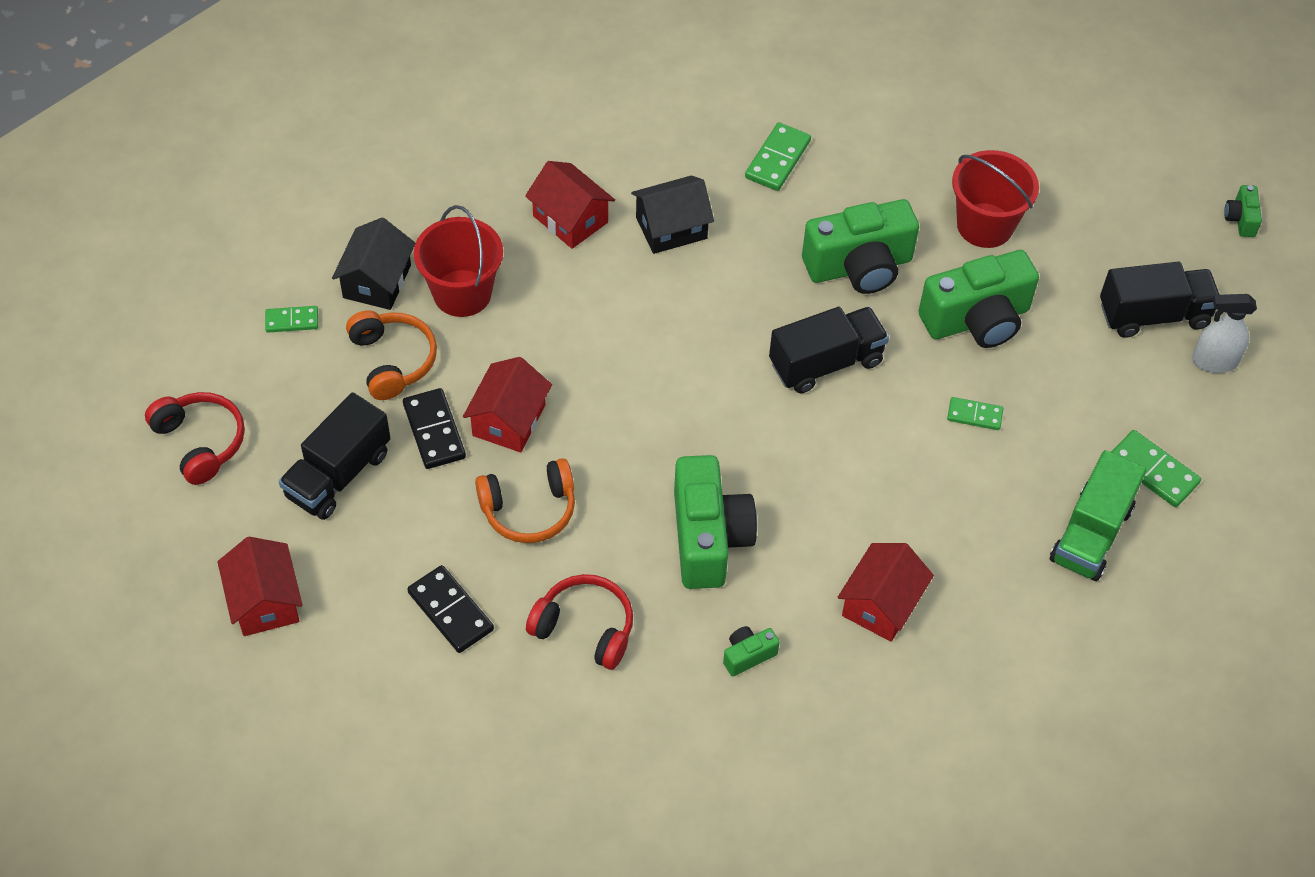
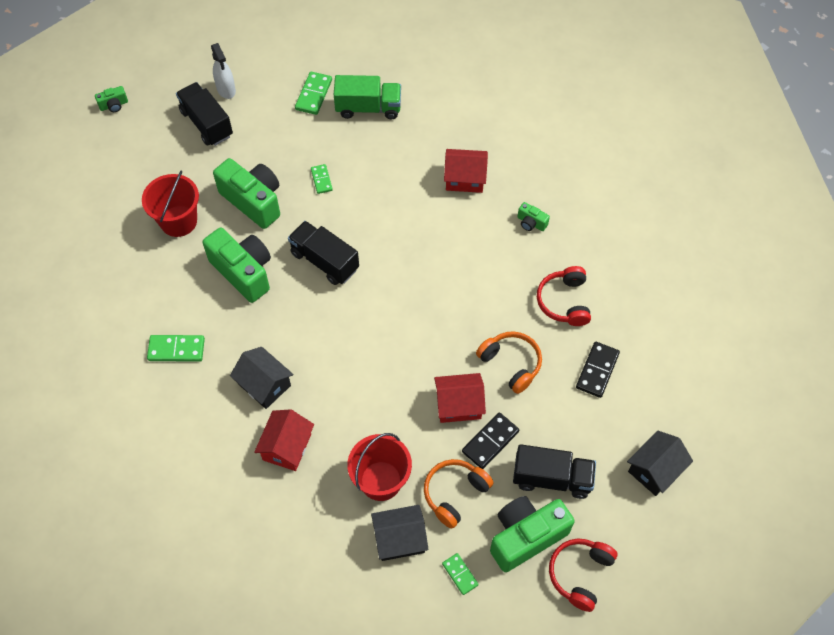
camera: 115 degrees left, 5 degrees up
(265, 601) = (655, 469): red house -> black house
(708, 538) = (474, 269): green camera -> green camera (526, 536)

